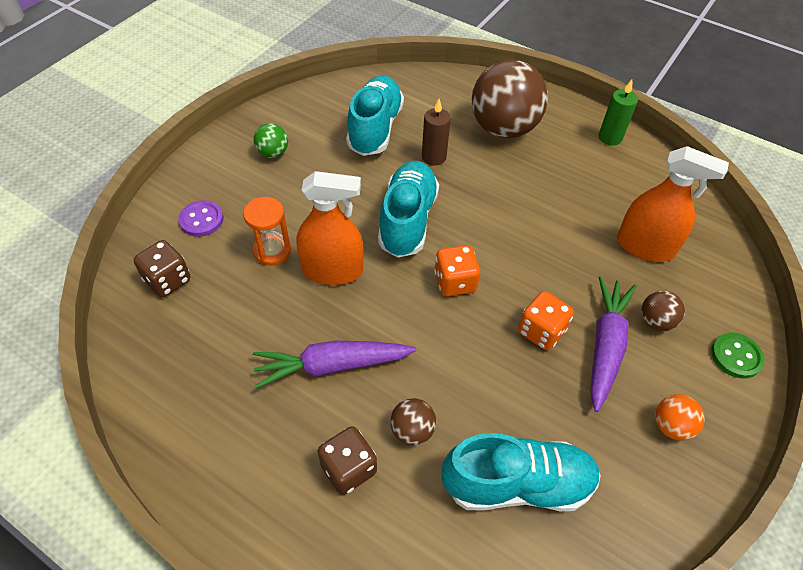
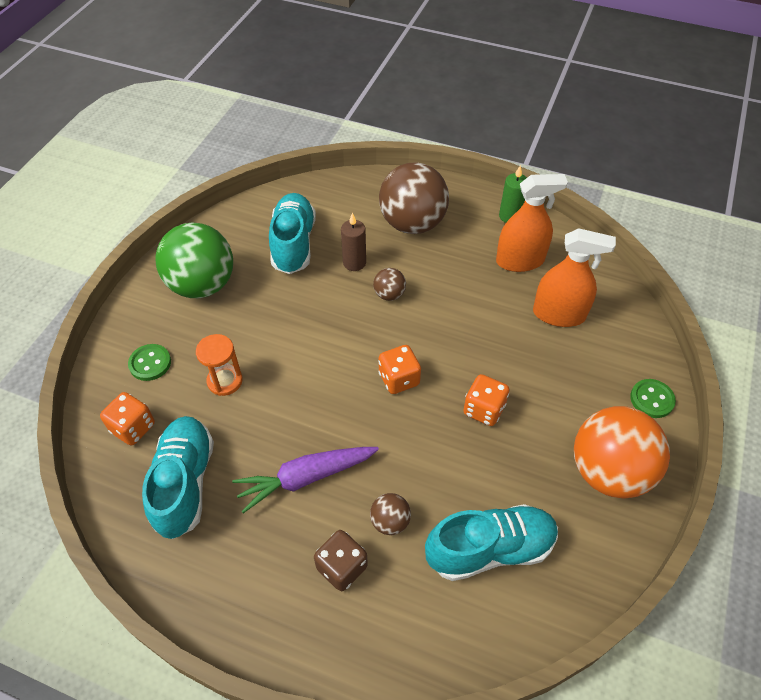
camera: 10 degrees left, 0 degrees up
(168, 280) = (133, 428): brown dice -> orange dice
(201, 220) = (150, 363): purple button -> green button
(273, 153) = (202, 285): green ball -> green ball, size x2.26
(332, 270) = (285, 389): orange spray bottle -> orange spray bottle (520, 261)
(407, 220) = (343, 328): turquoise shoe -> turquoise shoe (185, 483)
(605, 345) = (541, 411): purple carrot -> none
(656, 321) = (580, 381): brown ball -> brown ball (389, 294)
(671, 426) = (608, 471): orange ball -> orange ball, size x2.26

